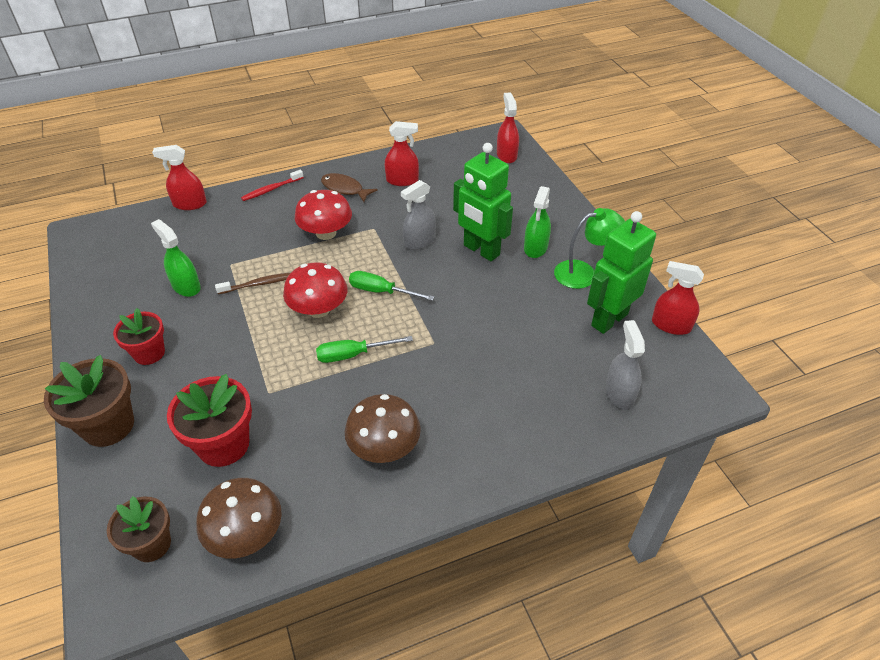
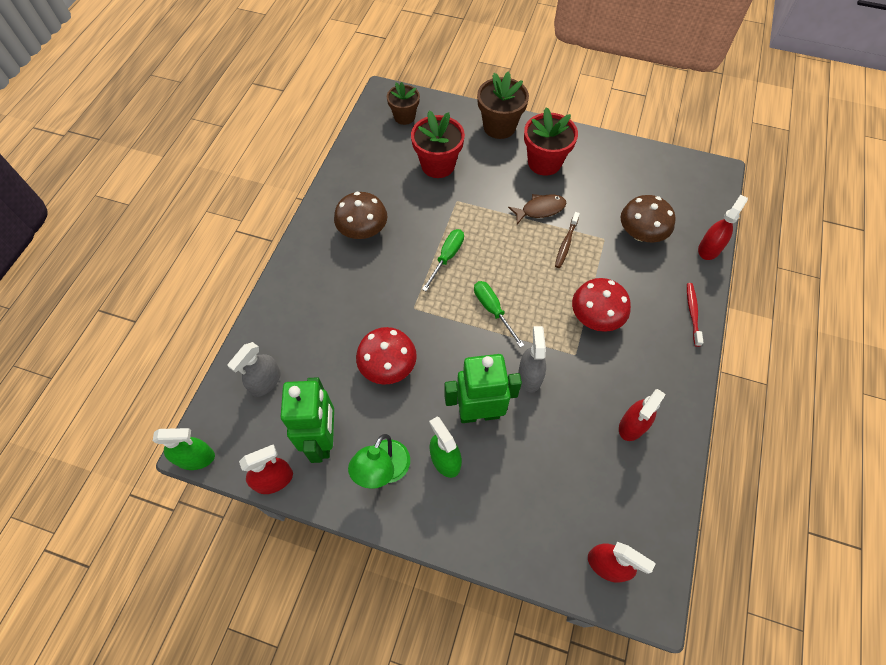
camera: 130 degrees right, 15 degrees up
(149, 353) = (544, 162): red flower pot -> red flower pot, size x1.51
(186, 286) = (598, 204): green spray bottle -> green spray bottle (195, 458)
(246, 534) = (373, 150): brown mushroom -> brown mushroom (641, 233)
(318, 309) = (508, 263): red mushroom -> red mushroom (388, 366)
(344, 189) = (652, 368): brown fish -> brown fish (540, 209)
(381, 291) = (493, 310): green screwdriver -> green screwdriver turned 90 degrees counterclockwise
(619, 393) = (265, 382): grey spray bottle -> grey spray bottle turned 90 degrees clockwise

